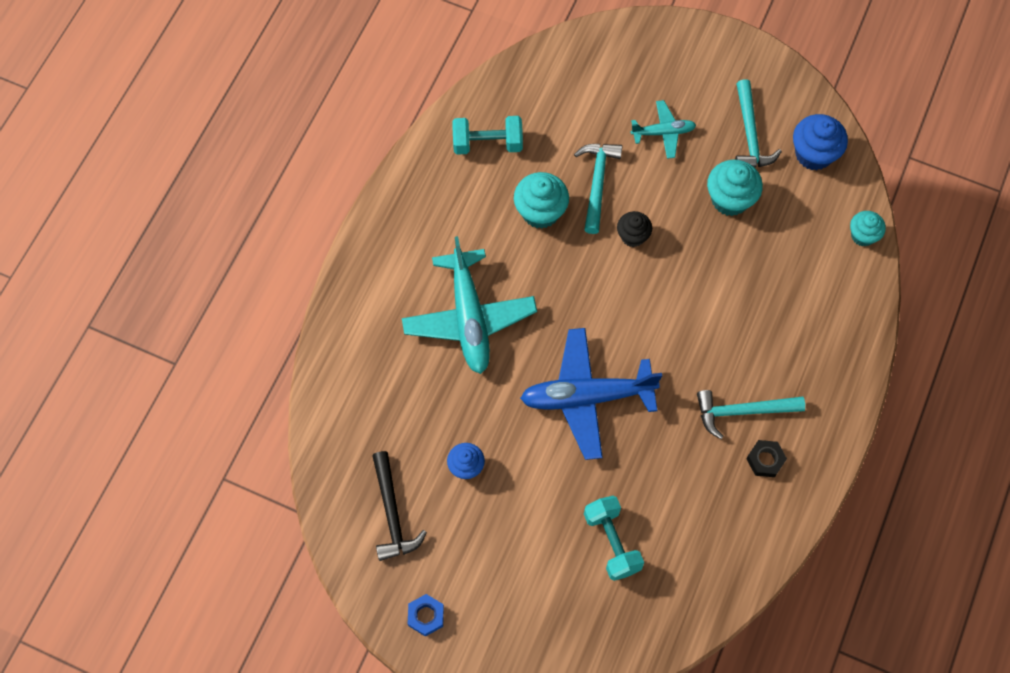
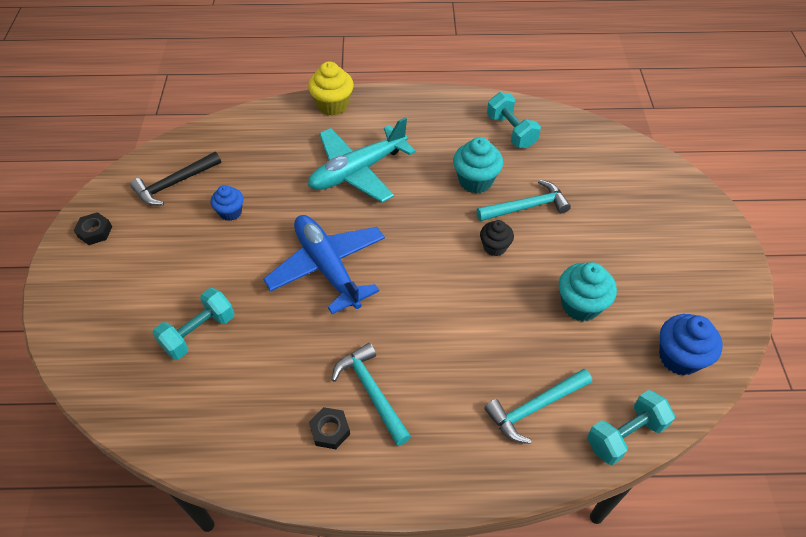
camera: 65 degrees right, 15 degrees down
(350, 303) = (333, 105): none -> yellow cupcake
(426, 616) = (95, 232): blue nut -> black nut
(663, 132) = (607, 234): turquoise plane -> none
(750, 134) = (657, 298): turquoise hammer -> turquoise hammer (535, 408)
(863, 235) = (625, 435): turquoise cupcake -> turquoise dumbbell

